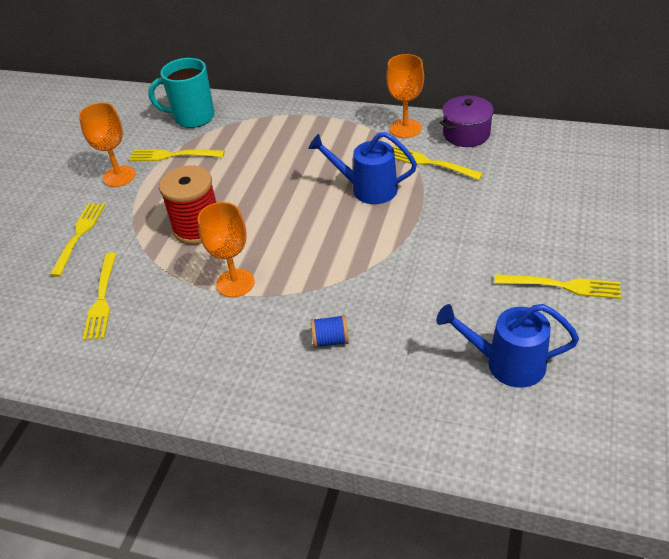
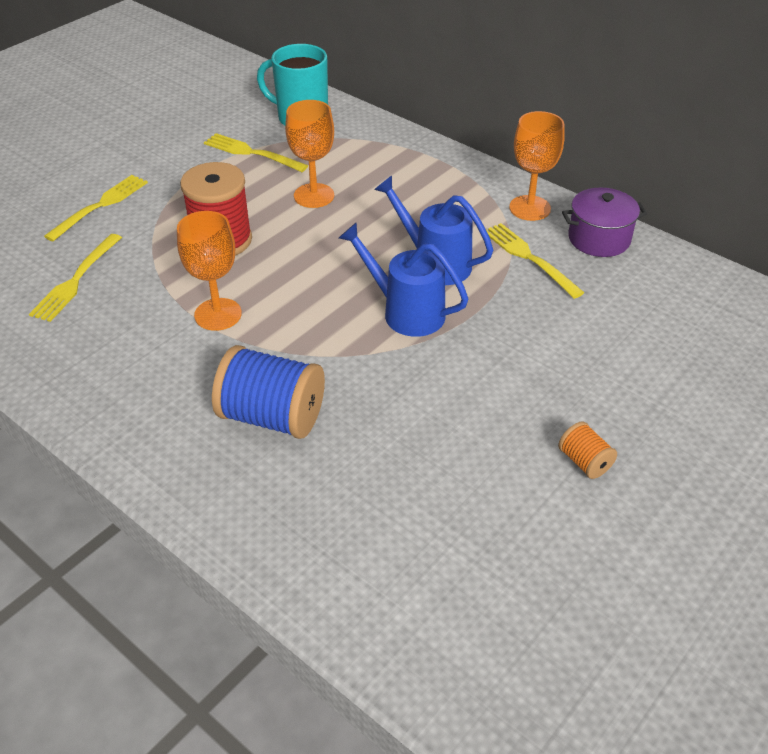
camera: 20 degrees right, 0 degrees up
(119, 176) = (182, 157): orange goblet -> orange goblet (314, 196)
(330, 340) = (272, 416): blue spool -> blue spool, size x2.05
(506, 363) = (449, 524): blue watering can -> blue watering can (405, 312)
(562, 286) = (584, 462): yellow fork -> orange spool

